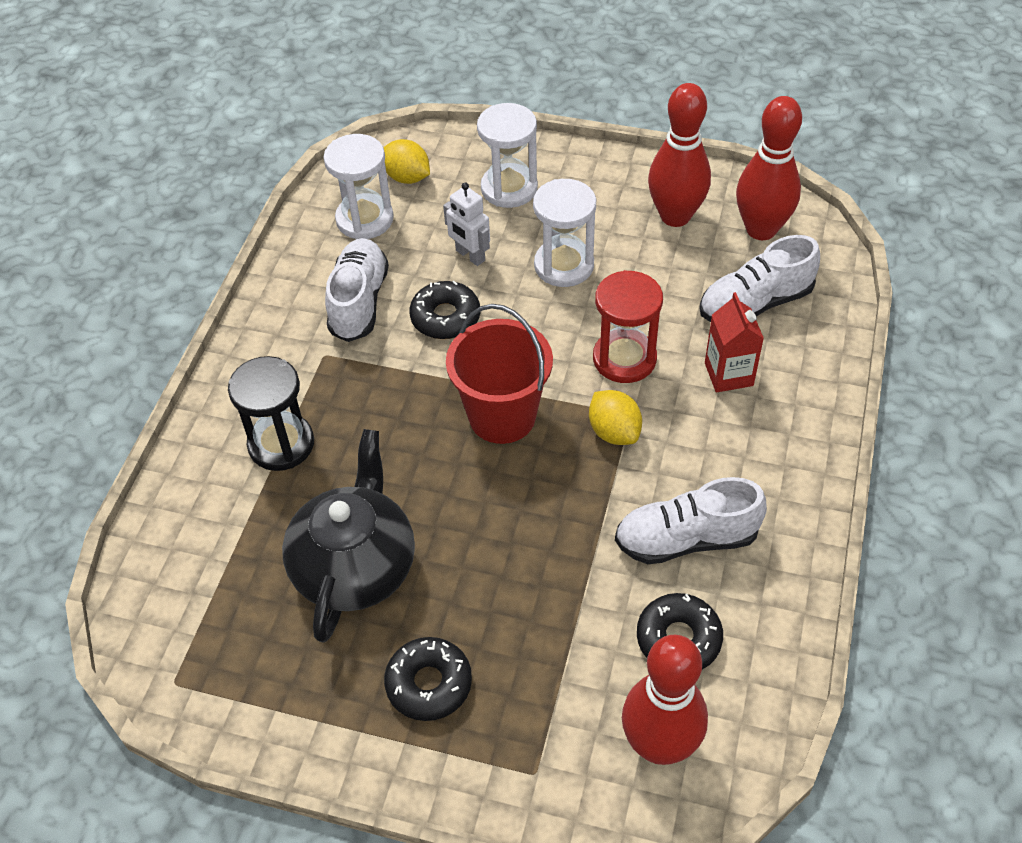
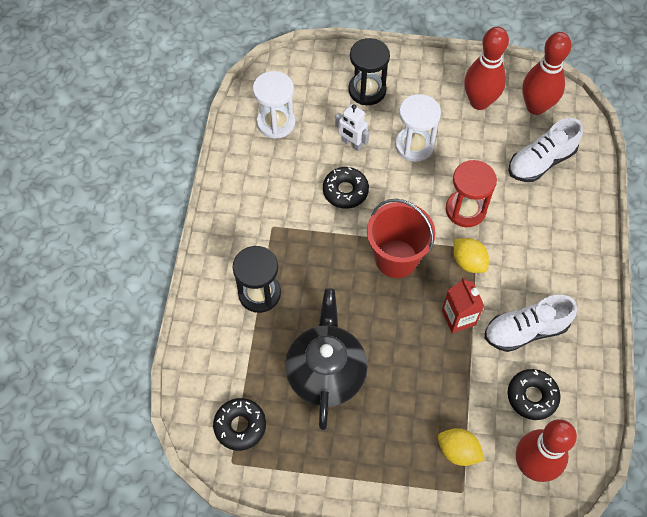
camera: 10 degrees left, 10 degrees up
(359, 302) = (286, 185): white shoe -> none
(407, 177) = (297, 88): yellow lemon -> yellow lemon (458, 451)
(429, 684) = (388, 444): black donut -> black donut (240, 426)
(509, 188) = (367, 90): white hourglass -> black hourglass
(728, 374) = (532, 214): red carton -> red carton (458, 317)

